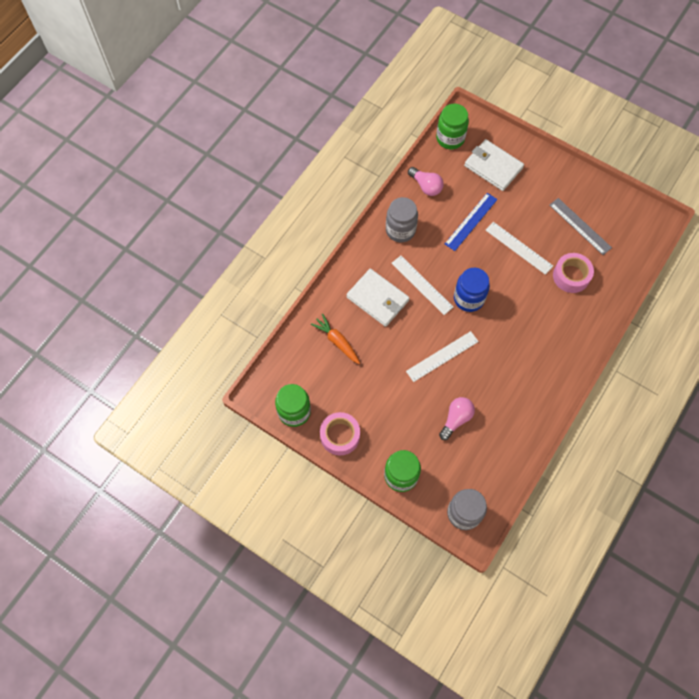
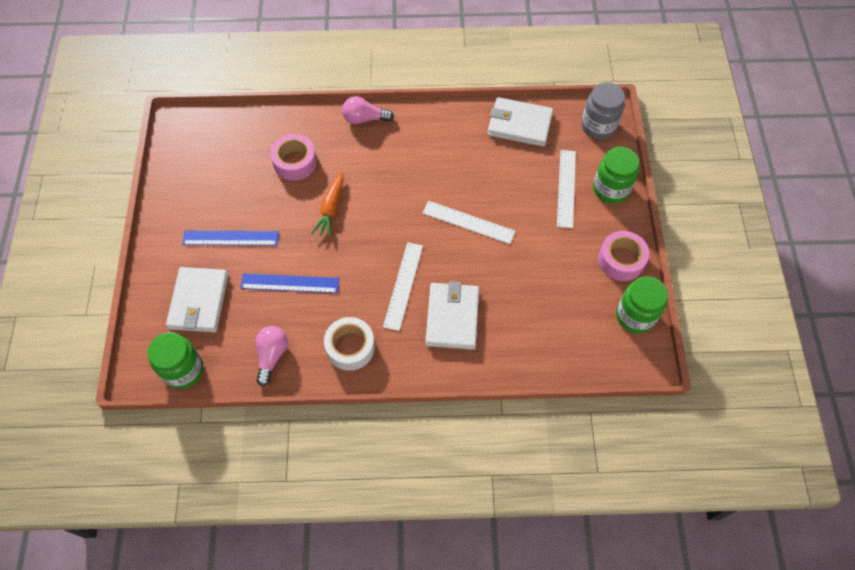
camera: 125 degrees left, 5 degrees down
(337, 341) = (531, 325): orange carrot -> orange carrot (331, 208)
(400, 230) = (350, 347): grey jar -> white tape
(456, 419) = (521, 177): pink light bulb -> pink light bulb (364, 119)
(468, 298) = (387, 234): blue jar -> none
(505, 453) = (519, 124): none -> white wallet
(518, 248) = (293, 222): white ruler -> white ruler (566, 188)
(531, 206) = (230, 238): none -> blue ruler
(580, 226) = (227, 182): grey ruler -> none

